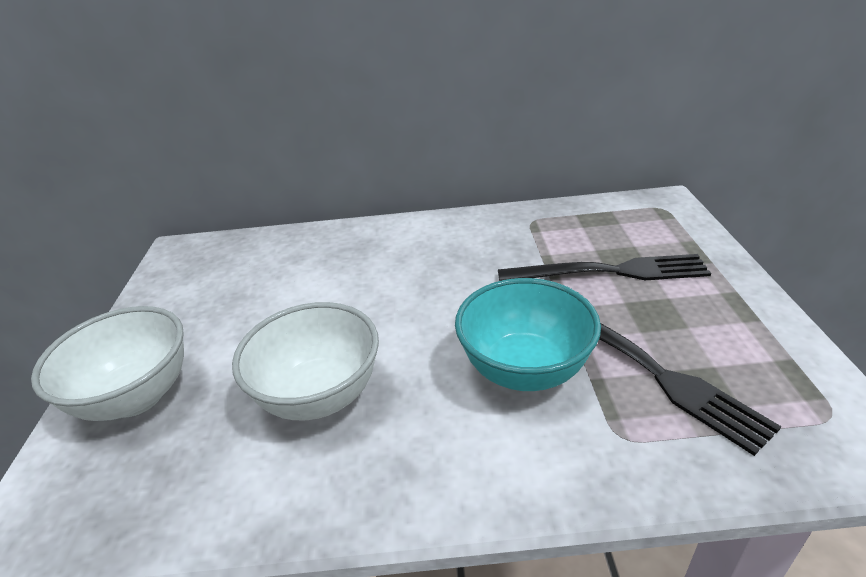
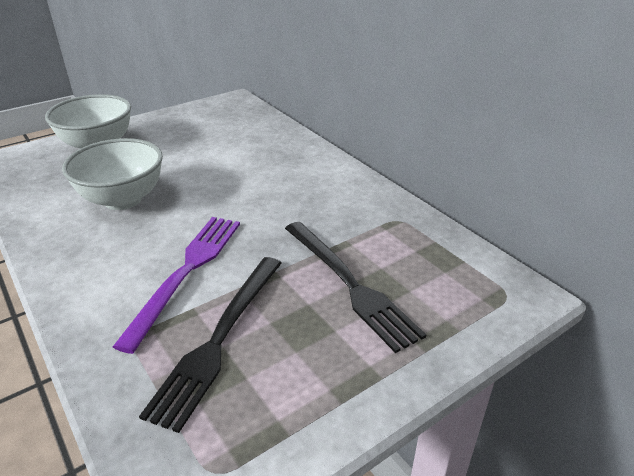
camera: 55 degrees right, 0 degrees up
(524, 369) = (187, 272): turquoise bowl -> purple fork

